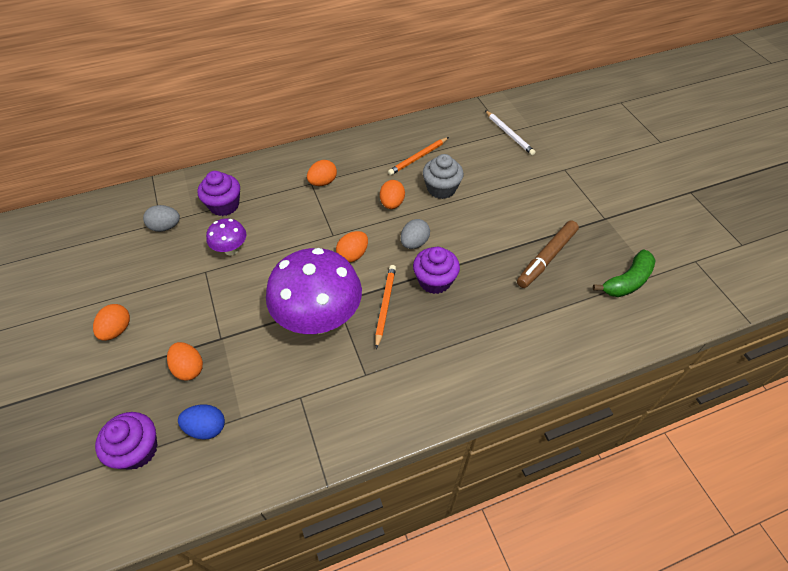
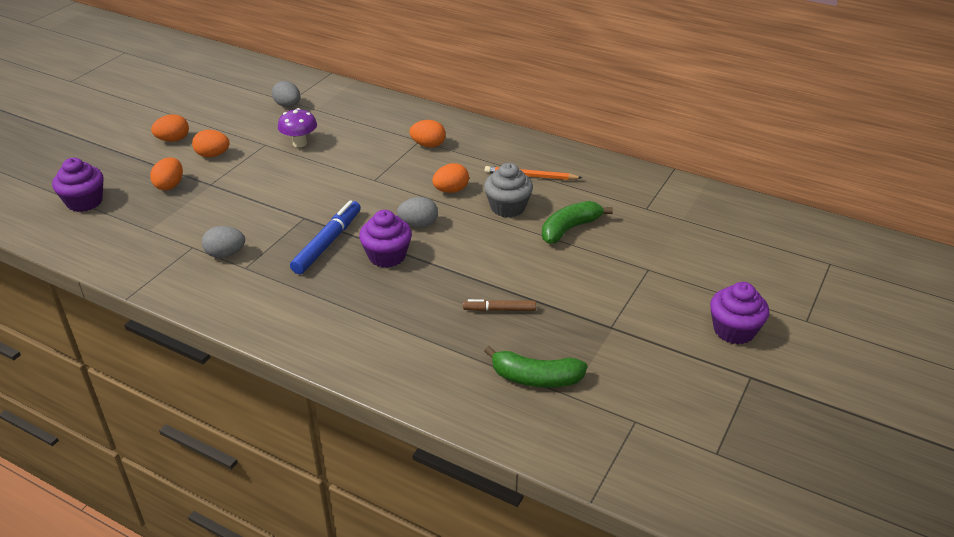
camera: 50 degrees right, 15 degrees down
(206, 428) = (127, 220): blue egg -> none
(224, 205) = (341, 116): purple cupcake -> purple cupcake (734, 330)
(319, 319) = (276, 218): purple mushroom -> none
(334, 378) = (225, 254): none -> grey egg
(353, 255) = (364, 200): orange egg -> orange egg (213, 155)
(385, 305) = (328, 243): orange pencil -> blue marker
(493, 176) = (569, 229): none -> green banana
(509, 134) = (647, 211): white pencil -> none
(546, 258) = (499, 309): brown marker -> brown marker, size x0.59

